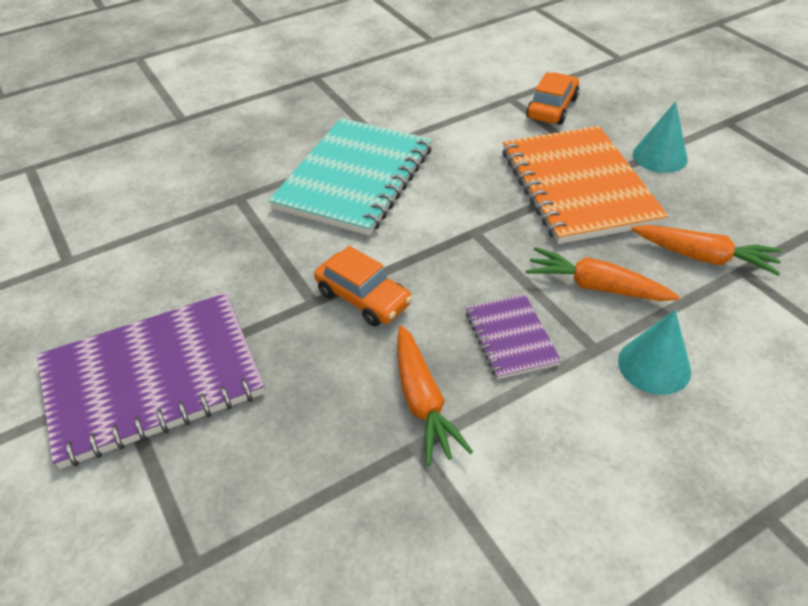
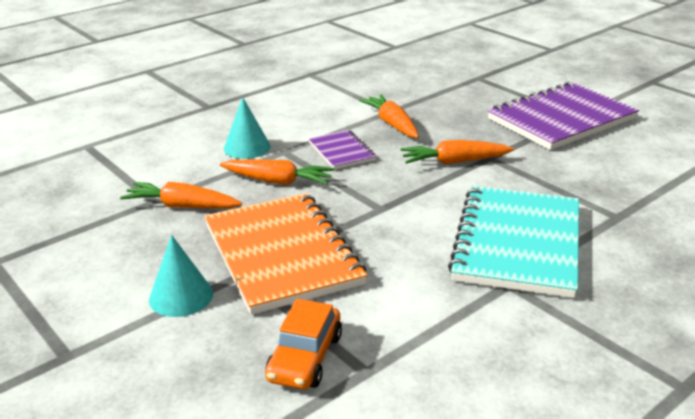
camera: 170 degrees right, 15 degrees down
(363, 298) = (454, 162): orange car -> orange carrot

